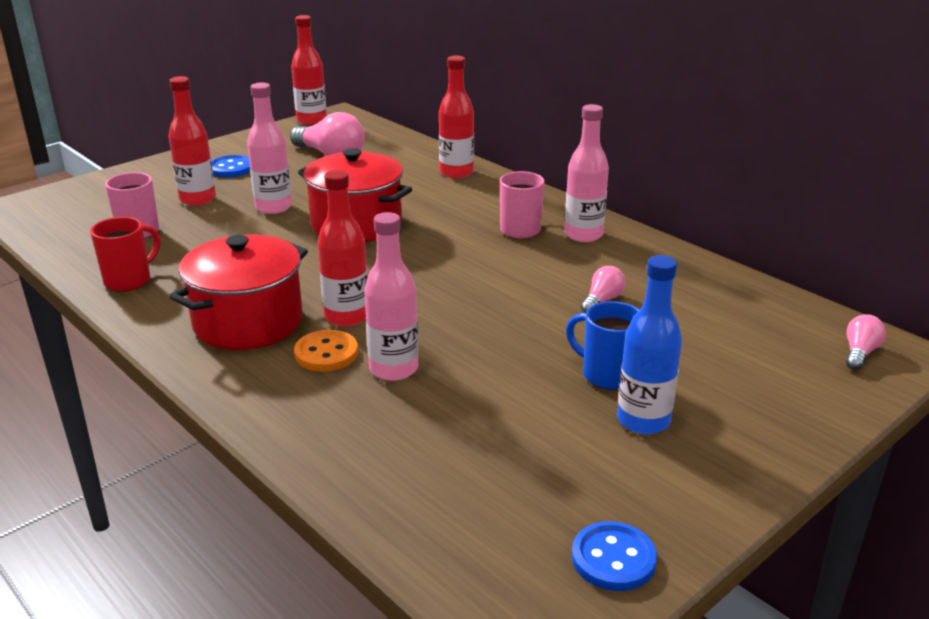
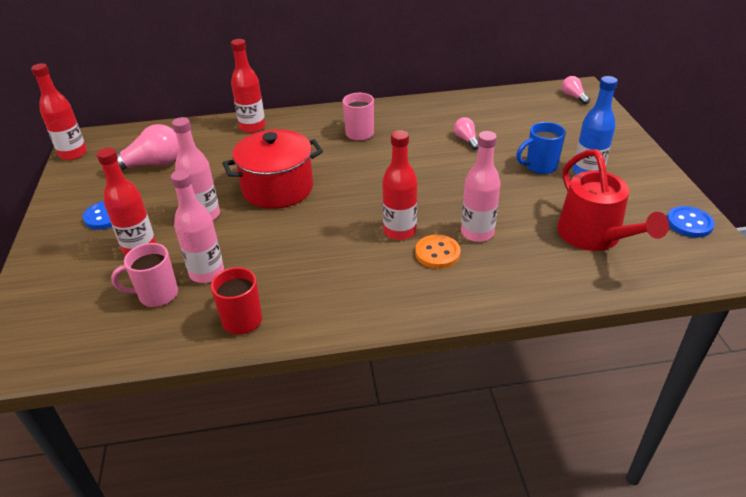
camera: 55 degrees left, 10 degrees up
(248, 322) = (367, 275): red pot -> none
(478, 466) = (594, 236): none -> red watering can
(583, 235) = (388, 117): pink bottle -> pink bottle (207, 273)

